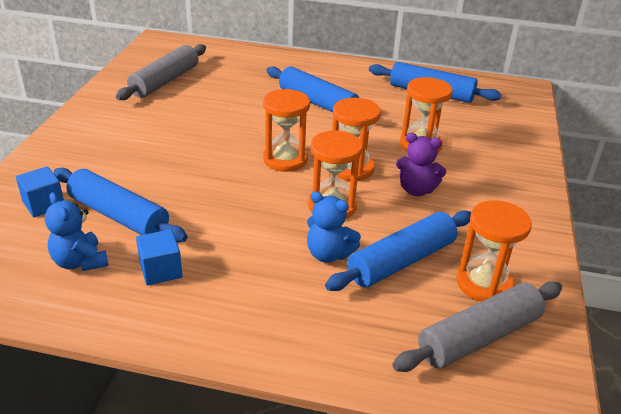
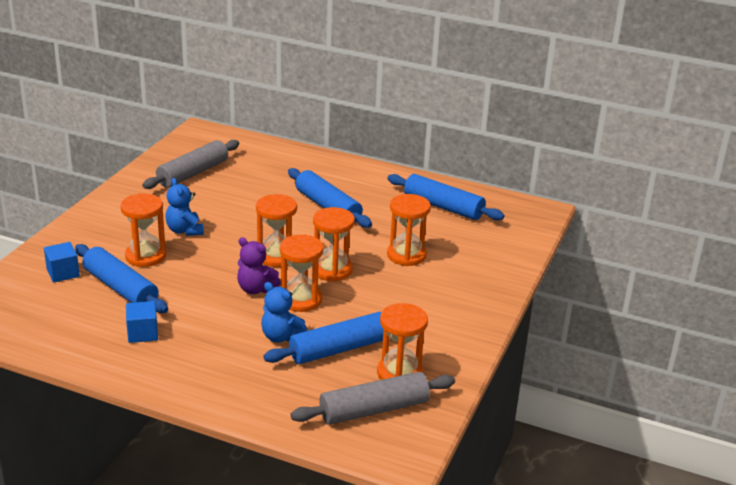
camera: 10 degrees right, 5 degrees down
(80, 262) = (82, 320): blue teddy bear -> blue teddy bear (185, 230)
(138, 174) = (145, 256): none -> orange hourglass
(416, 190) = (381, 294): purple teddy bear -> purple teddy bear (256, 289)

